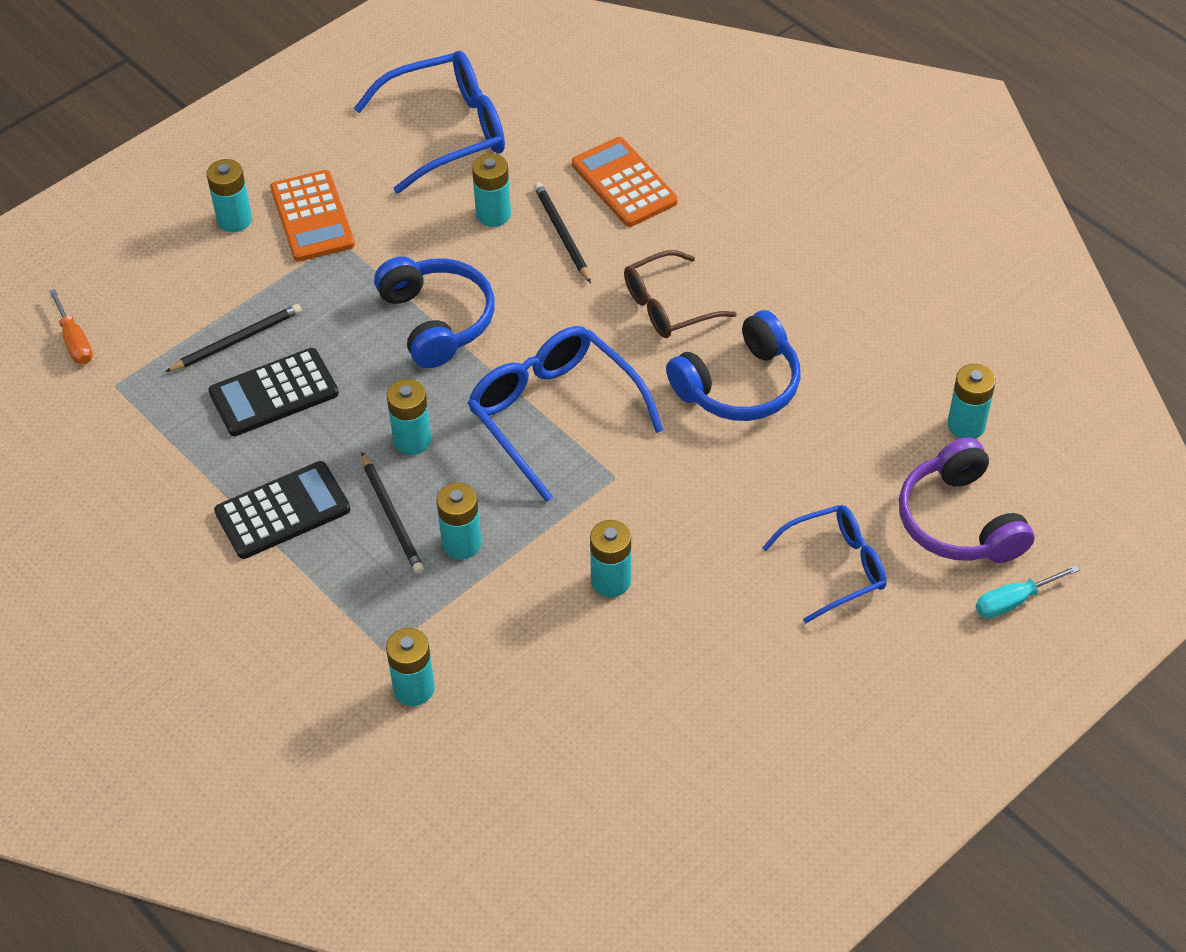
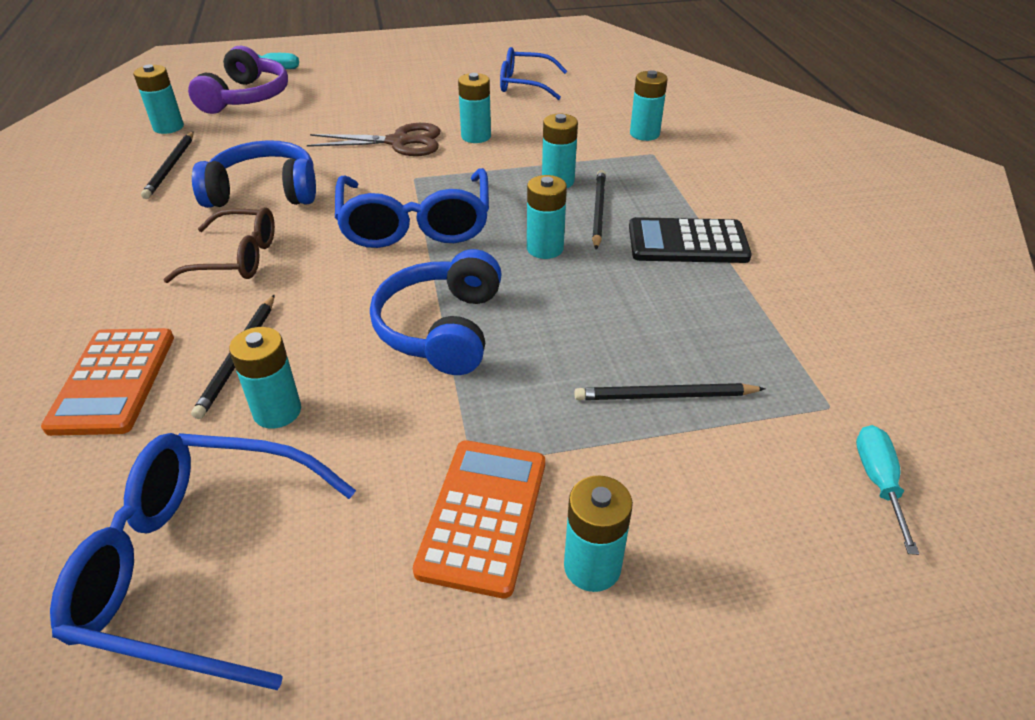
camera: 150 degrees left, 10 degrees down
(74, 341) = (878, 482): orange screwdriver -> turquoise screwdriver
(274, 393) = (649, 329): black calculator -> none
(687, 526) = (398, 142): none -> brown scissors
(836, 567) = (339, 103): blue glasses -> blue glasses (524, 84)
(873, 372) = (171, 167): none -> black pencil

